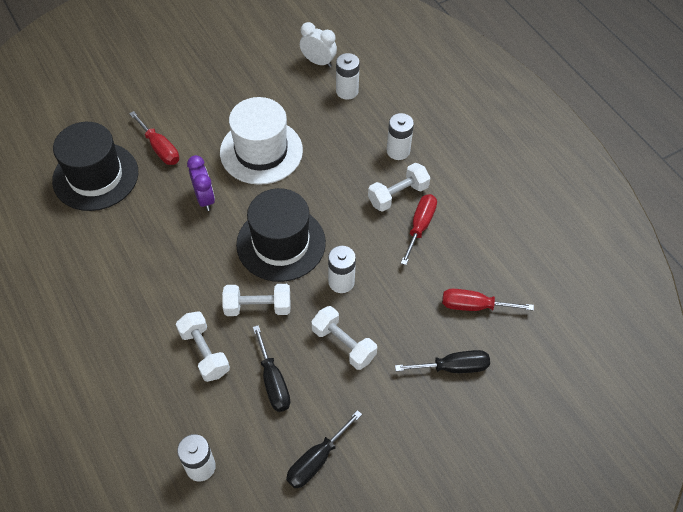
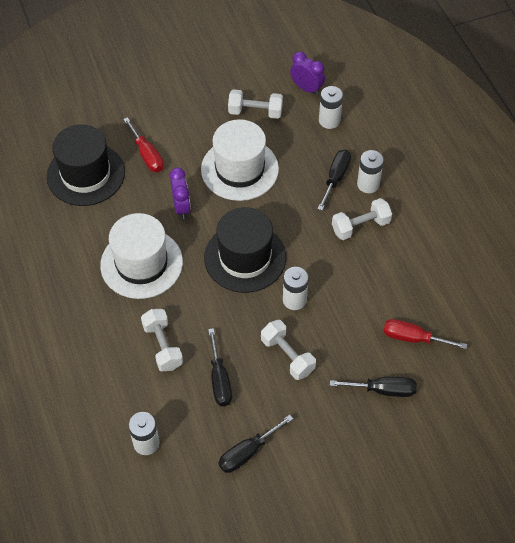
camera: 10 degrees right, 0 degrees up
(169, 264) = (141, 263): none -> white hat
(258, 307) = (215, 312): white dumbbell -> white dumbbell (255, 112)
(318, 62) = (306, 88): white clock -> purple clock
(363, 148) = (336, 178): none -> black screwdriver
(420, 226) = (376, 258): red screwdriver -> none

